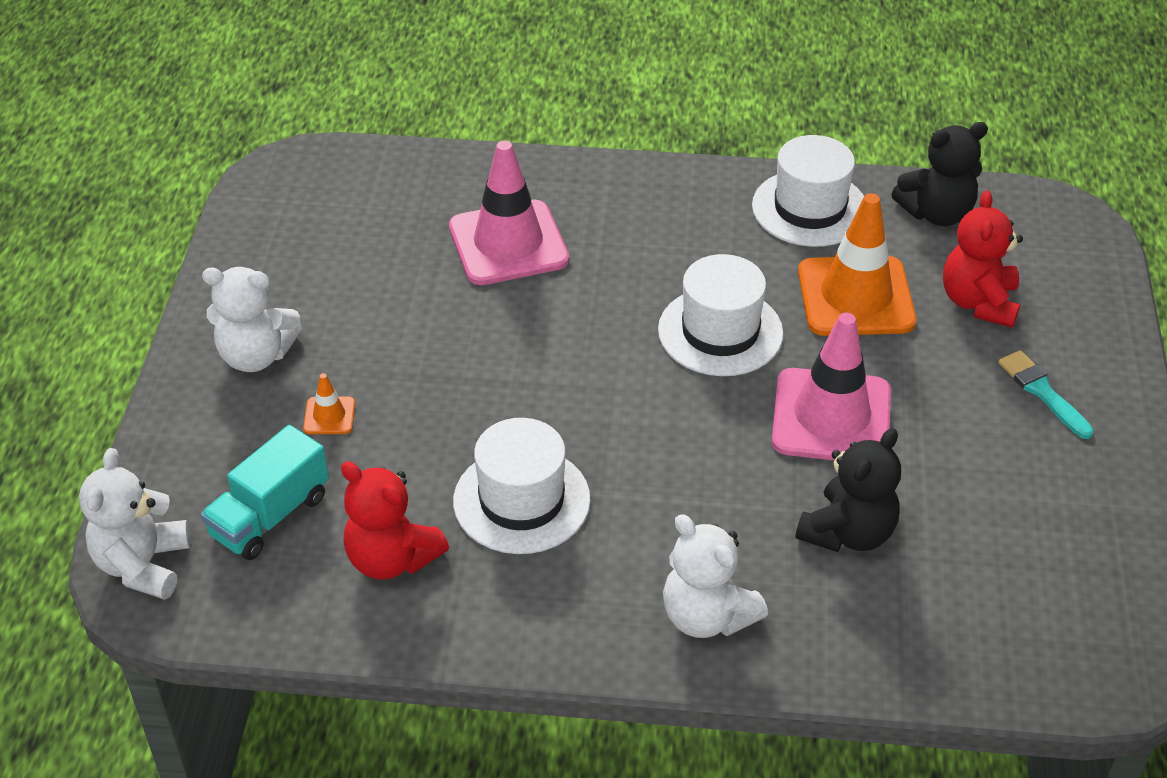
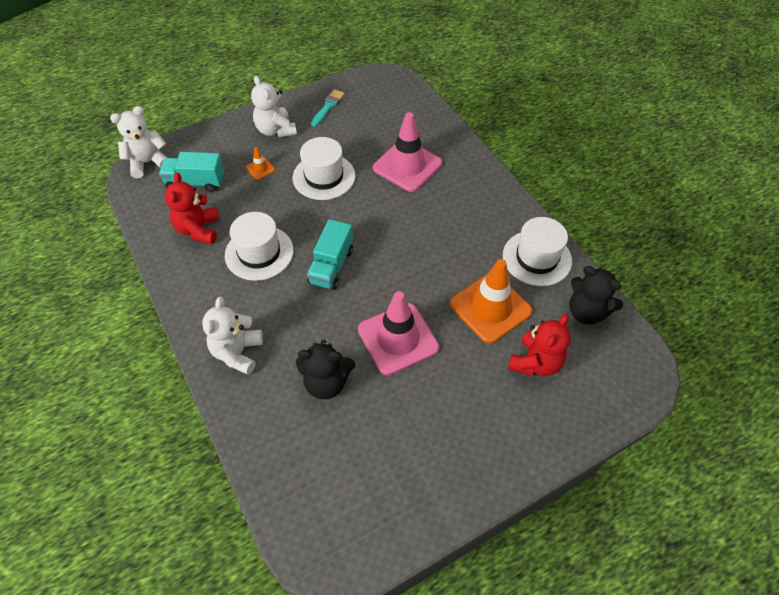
camera: 55 degrees right, 10 degrees up
(631, 425) = (331, 266): none -> turquoise truck
(720, 332) = (418, 267): white hat -> white hat (324, 176)
(978, 302) = (535, 362): red teddy bear -> red teddy bear turned 150 degrees clockwise
(1042, 392) = (493, 423): turquoise brush -> turquoise brush (328, 107)

